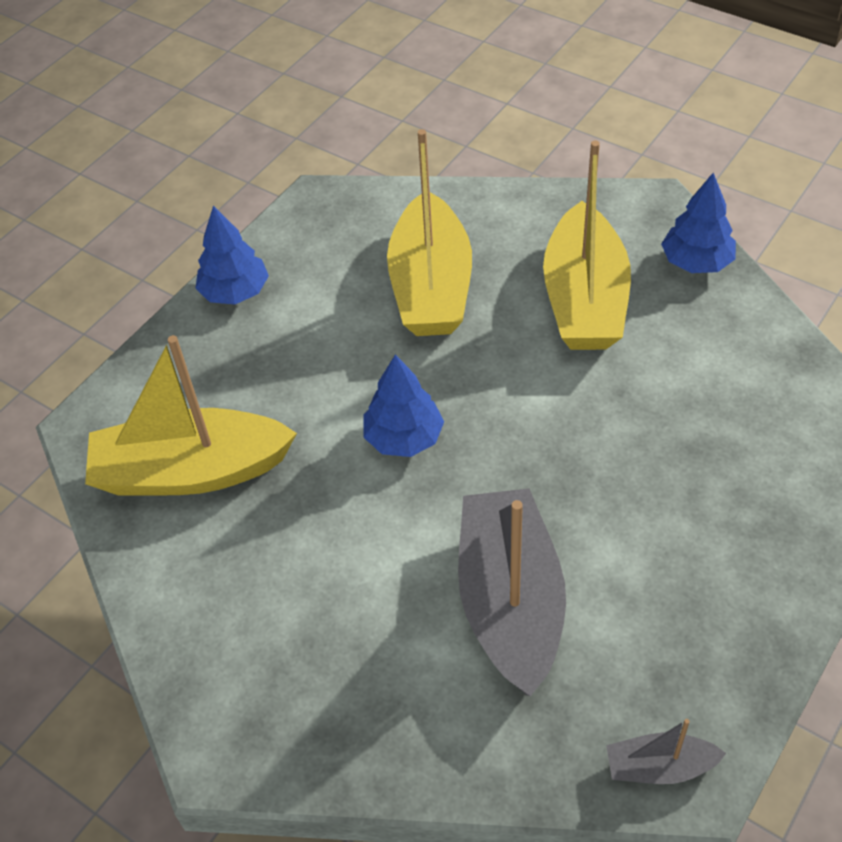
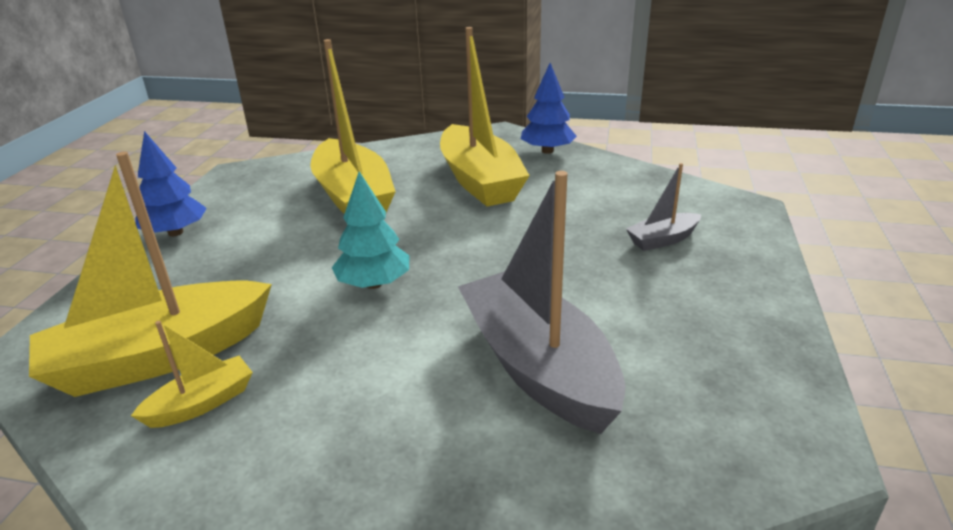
camera: 25 degrees left, 20 degrees down
(214, 539) = (202, 403): none -> yellow boat
(404, 438) = (374, 284): blue tree -> turquoise tree
(659, 767) = (769, 451): grey boat -> grey boat (662, 240)

